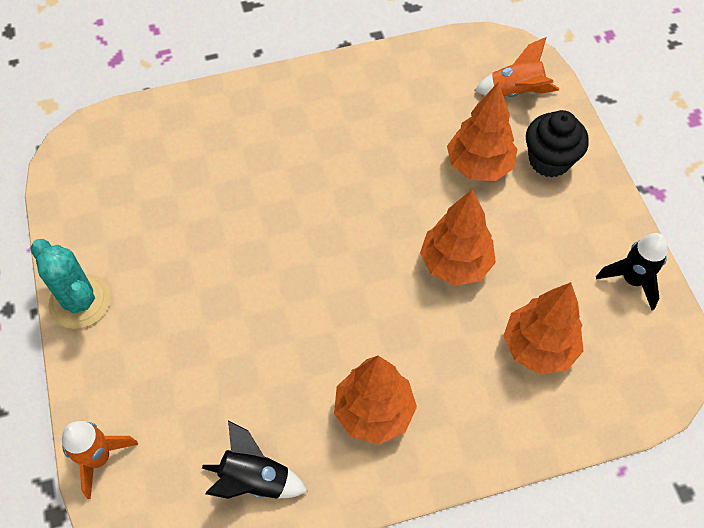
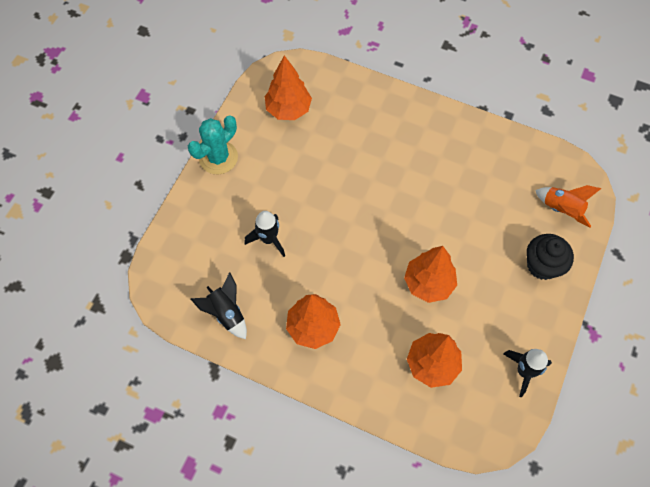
camera: 40 degrees right, 5 degrees up
(80, 301) = (218, 157): turquoise cactus -> turquoise cactus turned 45 degrees clockwise
(99, 458) = (165, 244): orange rocket -> none
(230, 351) = (268, 239): none -> black rocket
(479, 166) = (495, 238): orange tree -> orange tree (288, 109)

